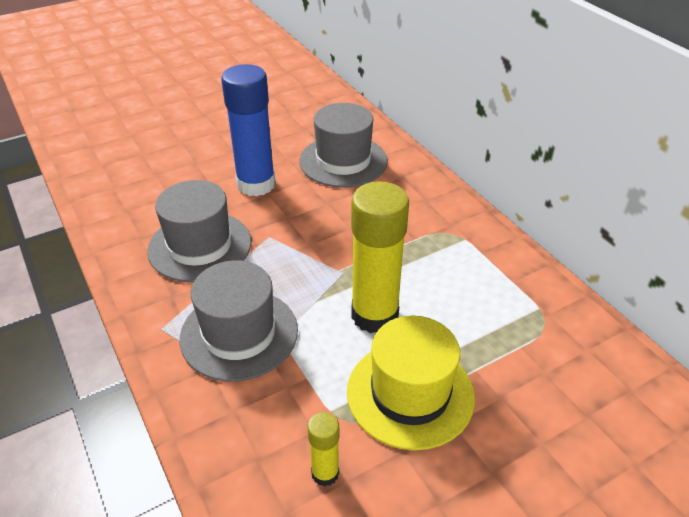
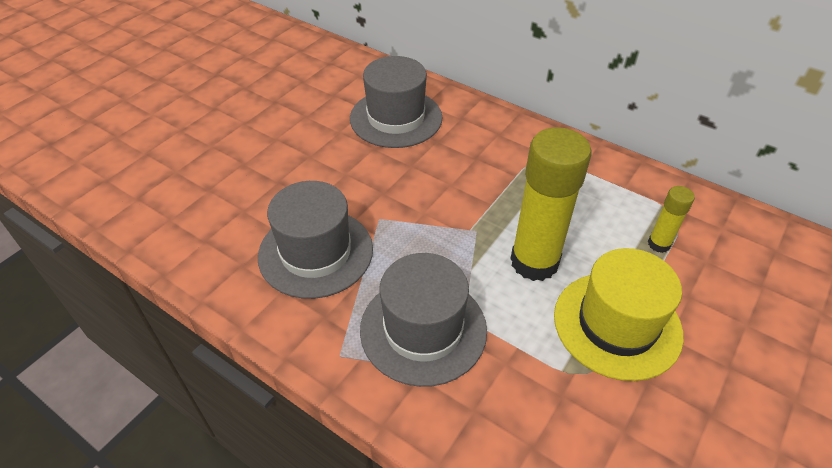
camera: 25 degrees left, 5 degrees up
(256, 184) = (326, 168): blue glue stick -> none
(325, 473) = (601, 432): yellow glue stick -> yellow glue stick (659, 244)

